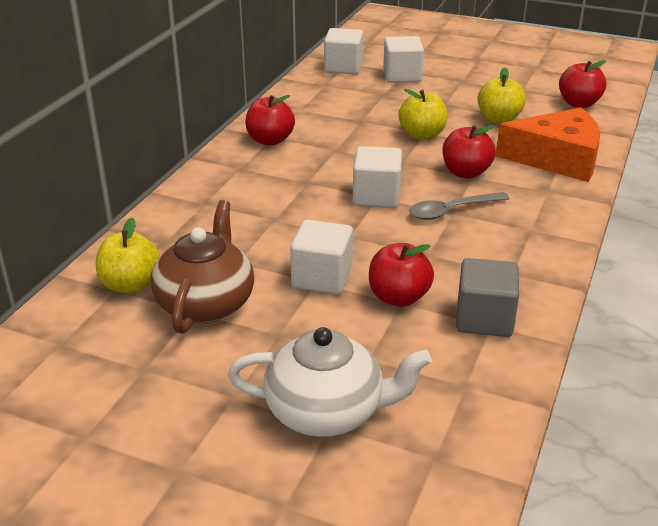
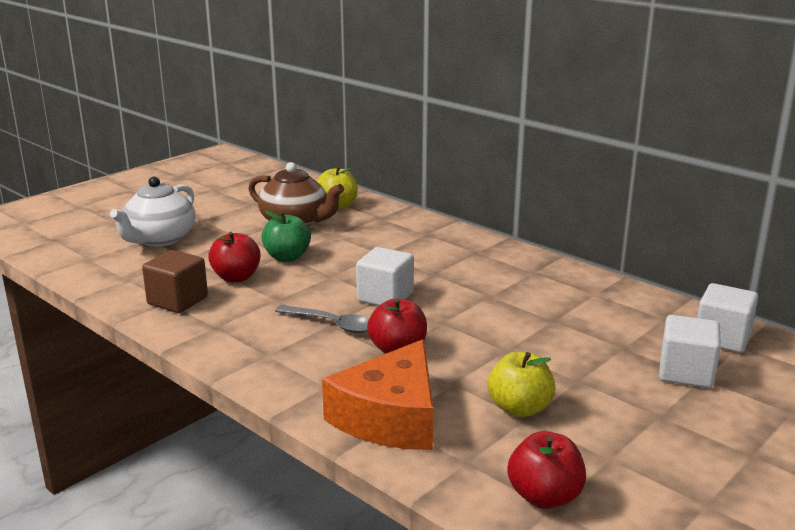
camera: 110 degrees right, 10 degrees down
(270, 140) = (526, 270): red apple -> none
(322, 278) = (287, 257): white cube -> green apple
(422, 135) = (500, 346): yellow apple -> none
(451, 211) = (332, 324): grey spoon -> grey spoon turned 120 degrees clockwise
(484, 319) = (177, 301): grey cube -> brown cube

